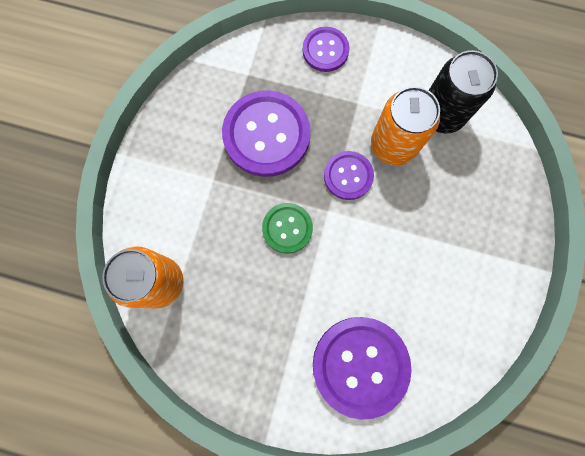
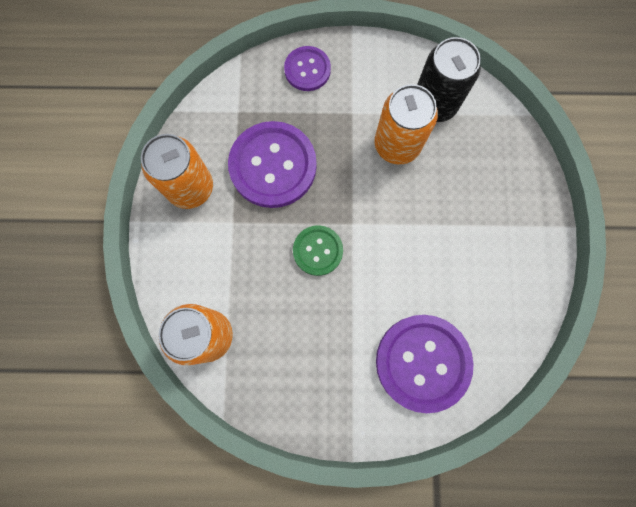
camera: 15 degrees left, 0 degrees up
(182, 136) = (190, 187): none -> orange can
(348, 176) = (362, 185): purple button -> none

